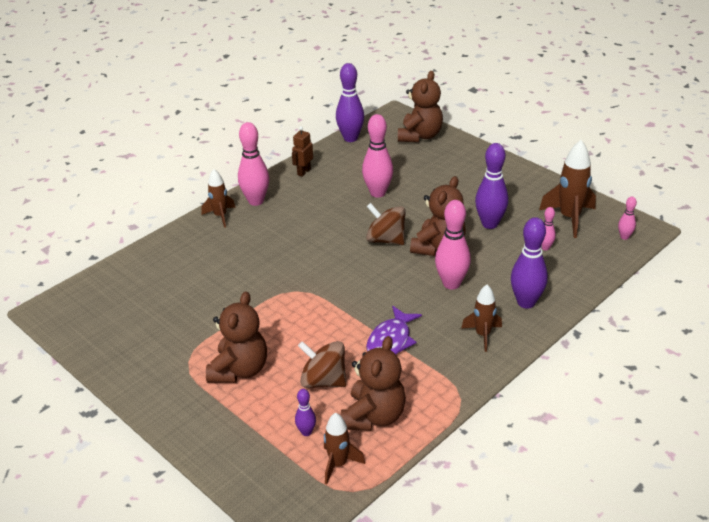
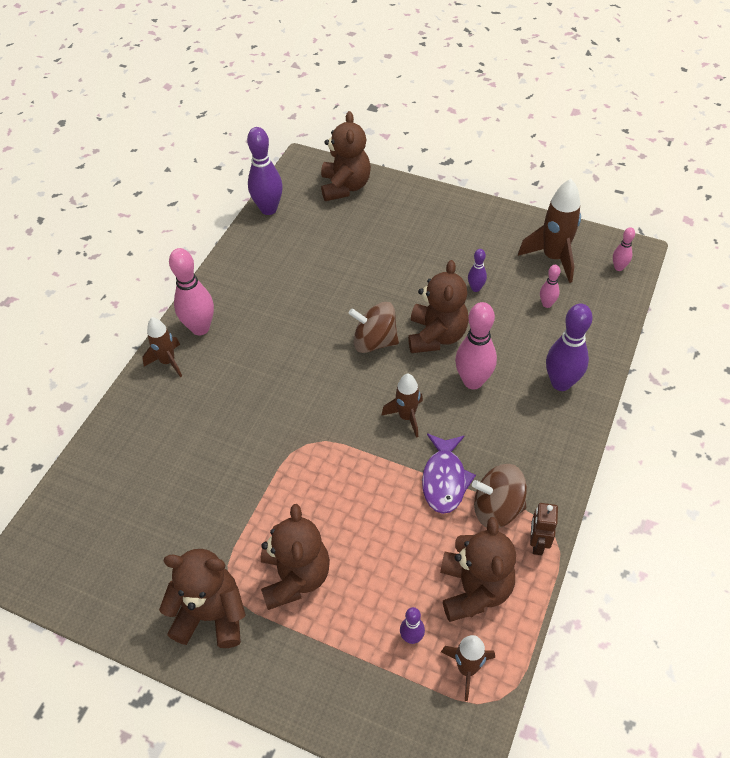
camera: 20 degrees left, 15 degrees up
(165, 375) = (211, 615): none -> brown teddy bear
(303, 172) = (237, 271): brown robot -> brown robot (537, 543)
(323, 381) = (397, 559): brown spinning top -> brown spinning top (497, 508)
(378, 193) = (335, 279): pink bowling pin -> none
(482, 335) = (537, 440): brown rocket -> brown rocket (406, 417)
(489, 224) = (475, 288): purple bowling pin -> purple bowling pin, size x0.51

